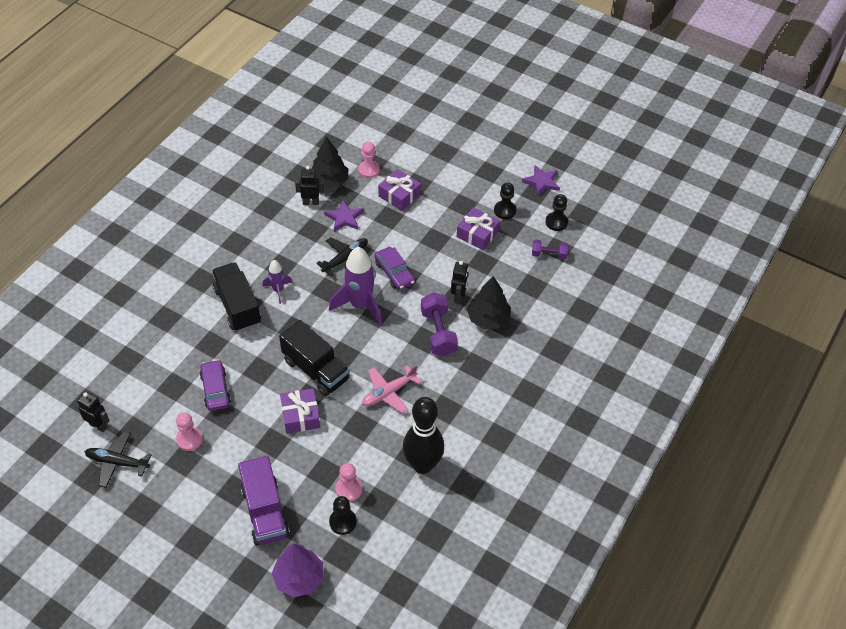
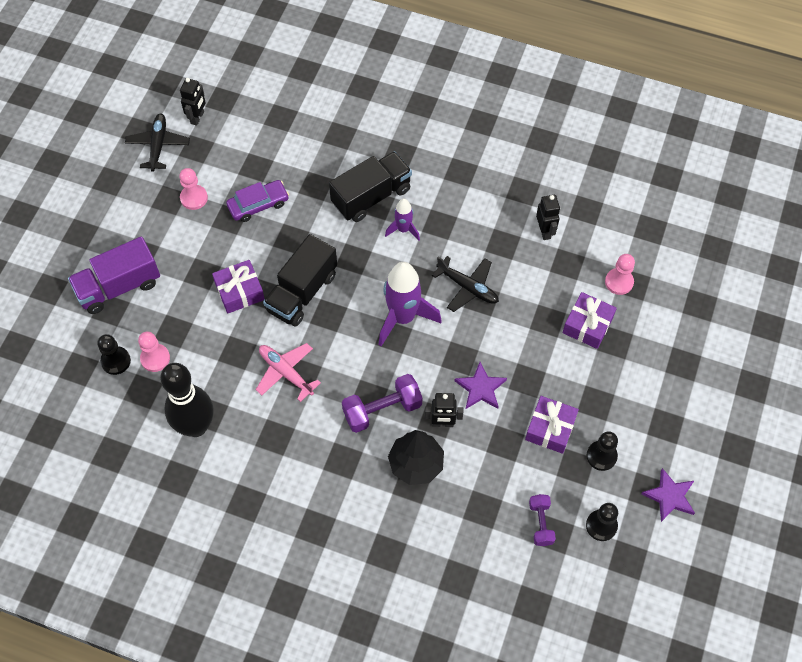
camera: 80 degrees right, 10 degrees up
(299, 578) = (48, 335): purple tree -> none
(329, 182) = (584, 243): black tree -> none
(344, 218) = (531, 272): purple star -> purple star (480, 388)
(394, 272) = (461, 344): purple car -> none

